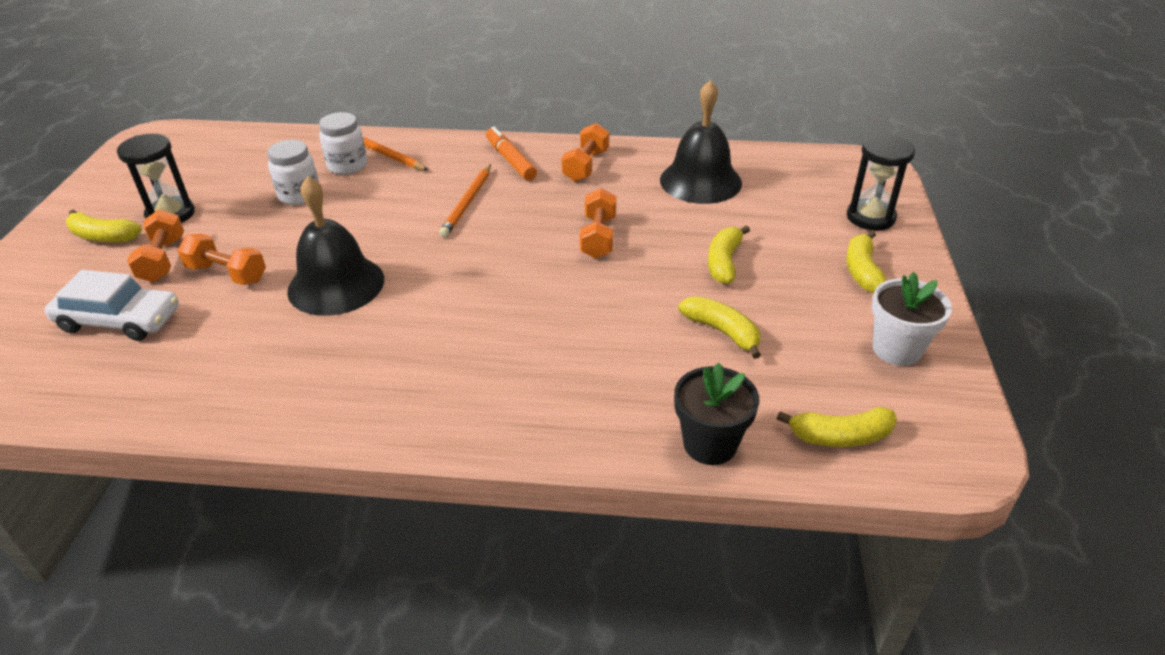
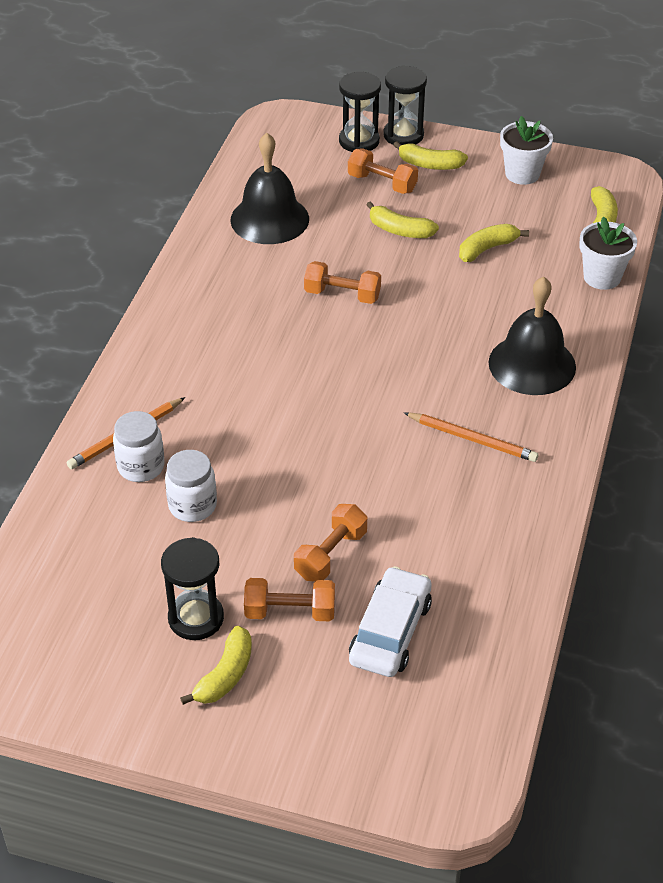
camera: 80 degrees left, 5 degrees up
(336, 284) = (370, 471): black bell -> black bell (532, 364)
(467, 203) = (255, 374): orange pencil -> orange pencil (472, 439)
(510, 160) = (181, 338): orange marker -> none
(586, 166) = (213, 286): orange dumbbell -> orange dumbbell (382, 183)
(710, 444) = (602, 277): black flower pot -> white flower pot
(906, 246) = (403, 135): none -> black hourglass

